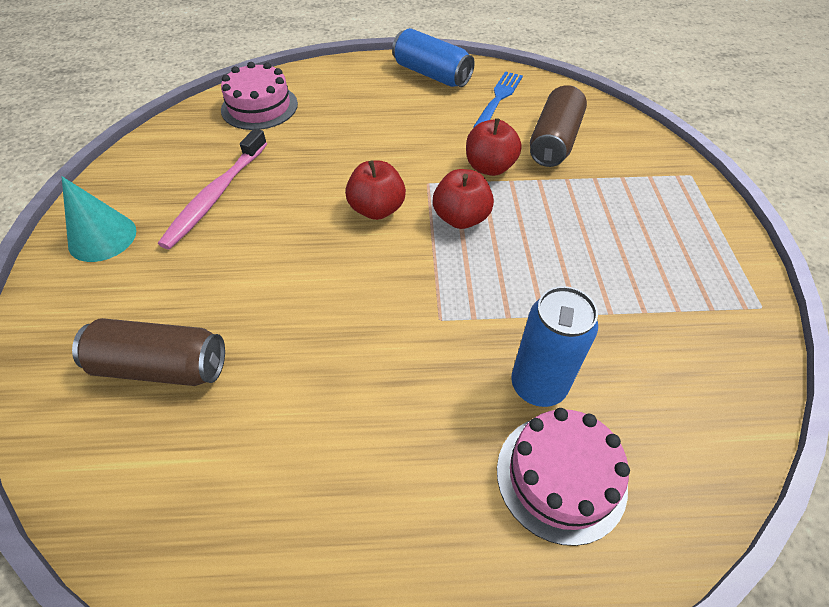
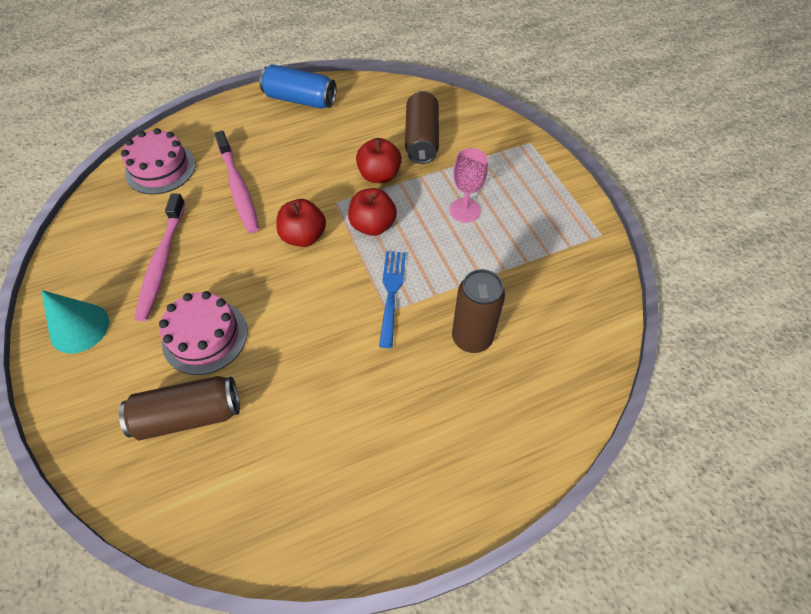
camera: 20 degrees left, 5 degrees up
(328, 143) = (238, 188): none -> pink toothbrush
(498, 98) = (365, 110): blue fork -> blue fork (391, 293)
(538, 385) = (472, 338): blue can -> brown can
(561, 477) = (506, 394): pink cake -> pink cake (205, 336)
(581, 230) = (465, 210): none -> pink goblet

